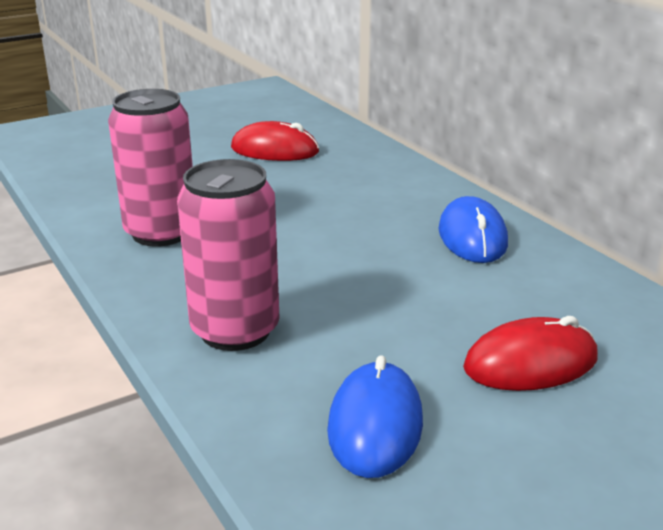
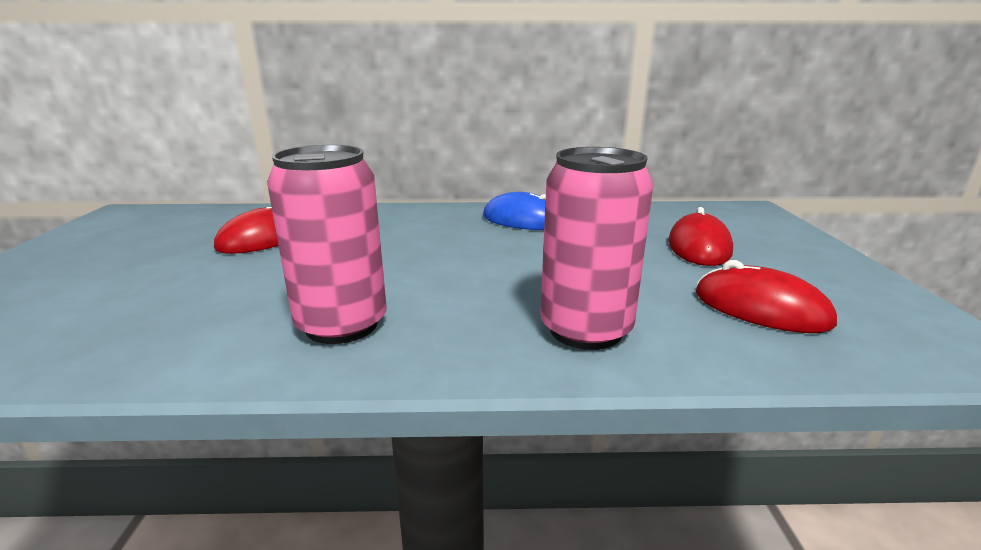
camera: 60 degrees left, 5 degrees down
(375, 424) = (760, 308): blue mouse -> red mouse

